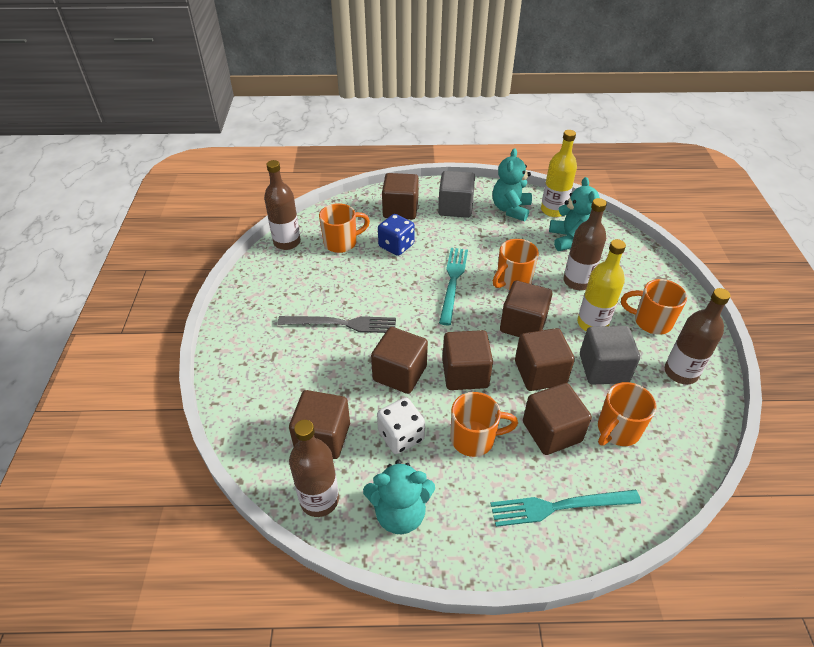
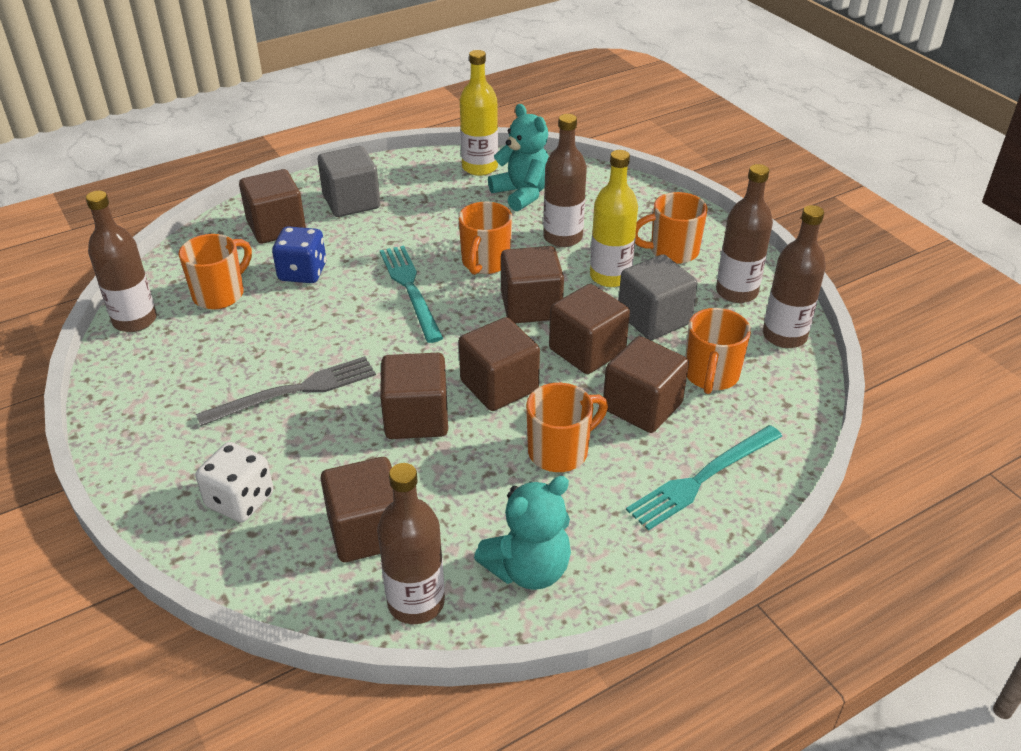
camera: 30 degrees left, 5 degrees down
(401, 436) = (469, 486): white dice -> white dice (240, 500)
(510, 209) = (426, 182): turquoise teddy bear -> none
(696, 423) = (784, 336): none -> brown bottle

